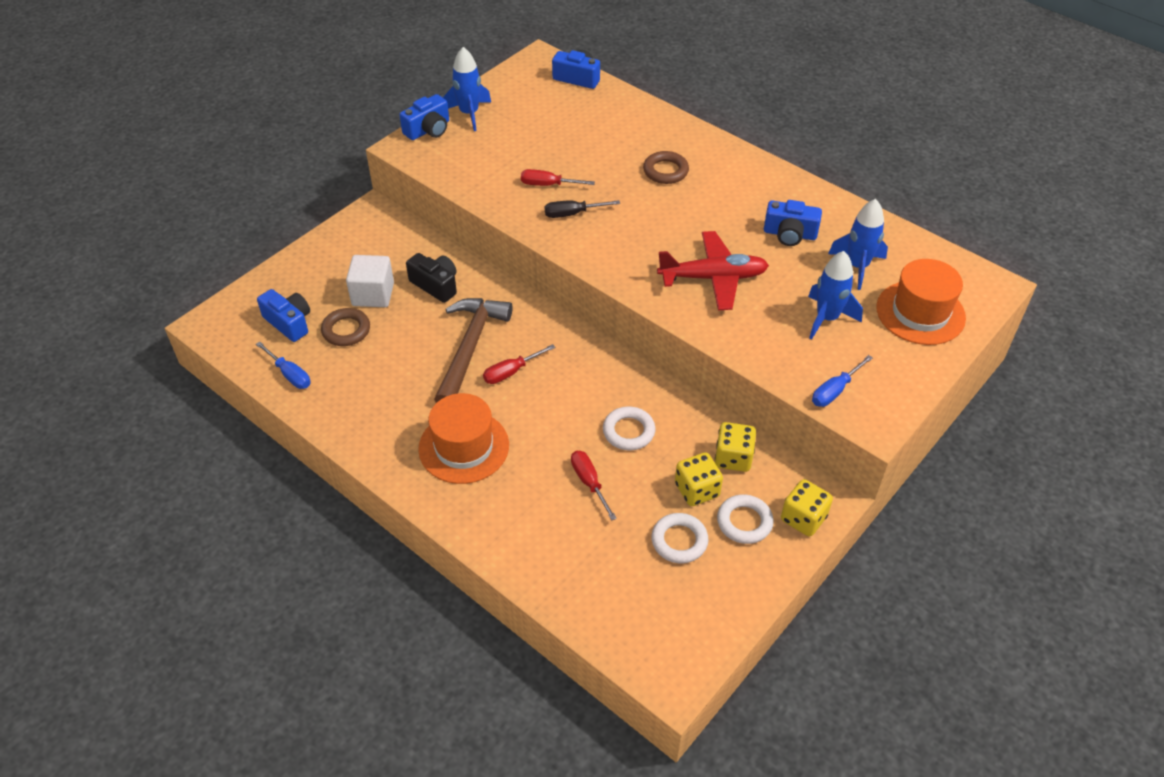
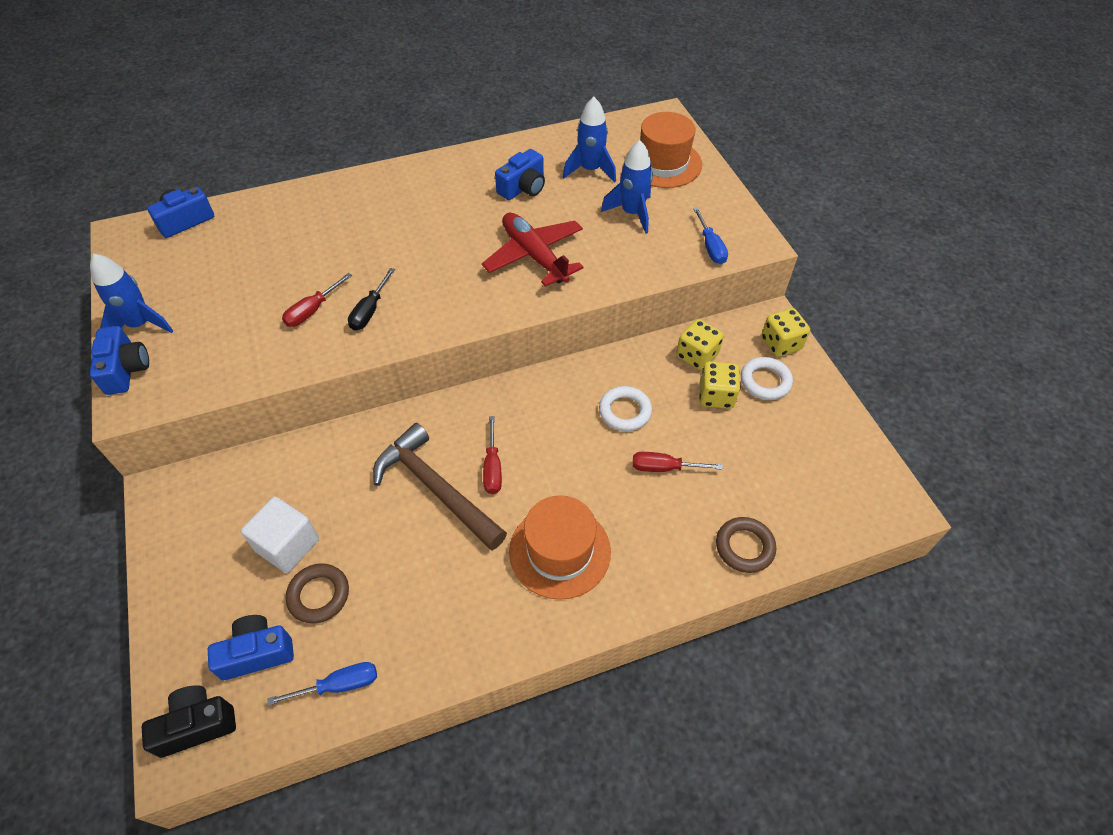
camera: 60 degrees left, 5 degrees up
(435, 285) = (325, 480): black camera -> black camera (197, 725)
(665, 171) = (376, 223): brown ring -> brown ring (744, 547)
(679, 541) = (762, 433): white ring -> none
(713, 278) = (534, 256): red plane -> red plane turned 60 degrees counterclockwise

